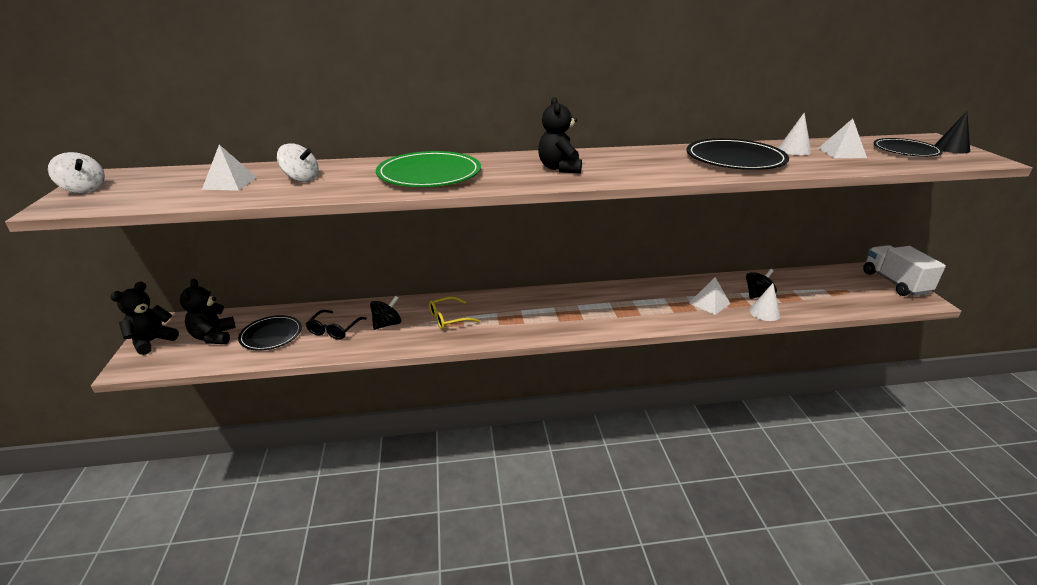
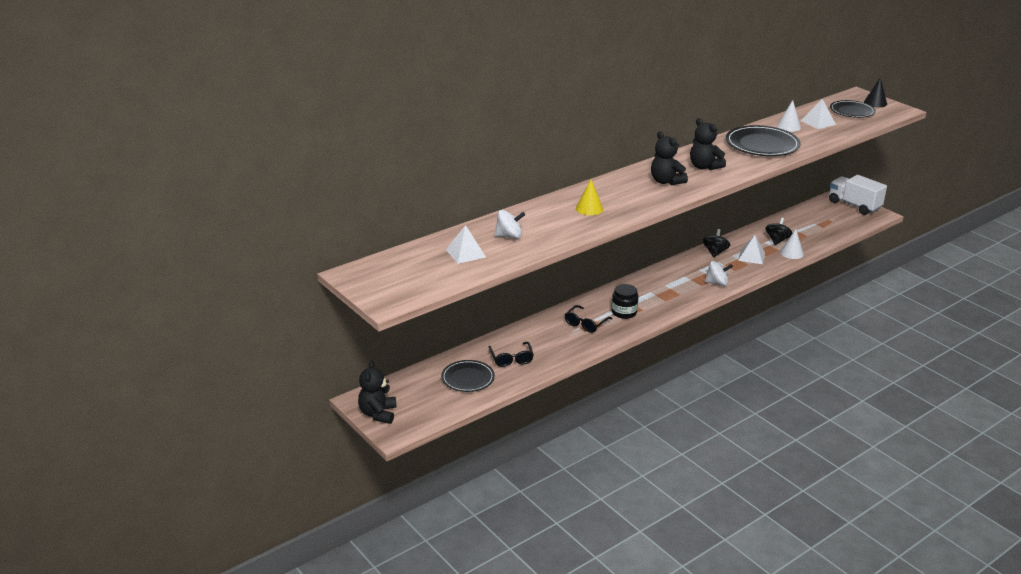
camera: 30 degrees left, 0 degrees up
(84, 189) = (369, 288): white spinning top -> white spinning top (717, 283)
(214, 337) = (423, 394): black teddy bear -> black teddy bear (704, 167)
(387, 324) = (545, 342): black spinning top -> black spinning top (715, 252)
(429, 174) = (589, 208): green plate -> yellow cone
(449, 318) = (585, 323): yellow glasses -> black glasses
(501, 319) = (624, 312): none -> black jar

